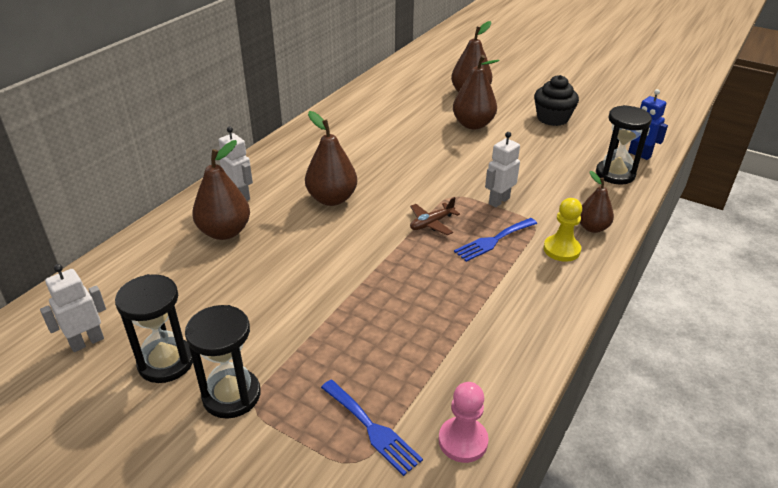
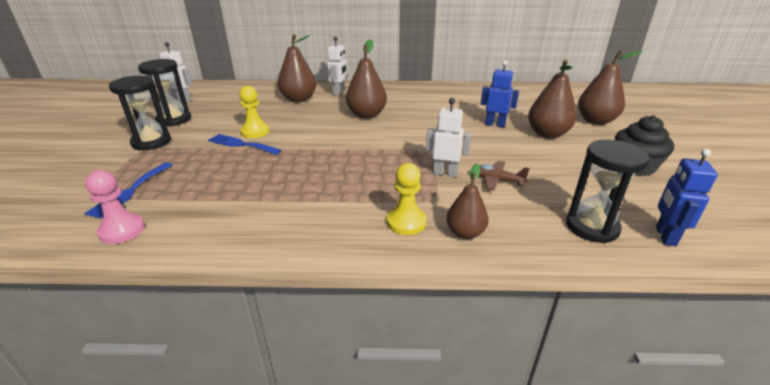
camera: 60 degrees right, 5 degrees down
(293, 292) = (255, 132): none -> yellow pawn
(430, 138) = (495, 124): none -> blue robot
(431, 223) = (377, 154): brown plane -> brown plane (496, 180)
(493, 240) = (382, 184): blue fork -> blue fork (241, 144)

